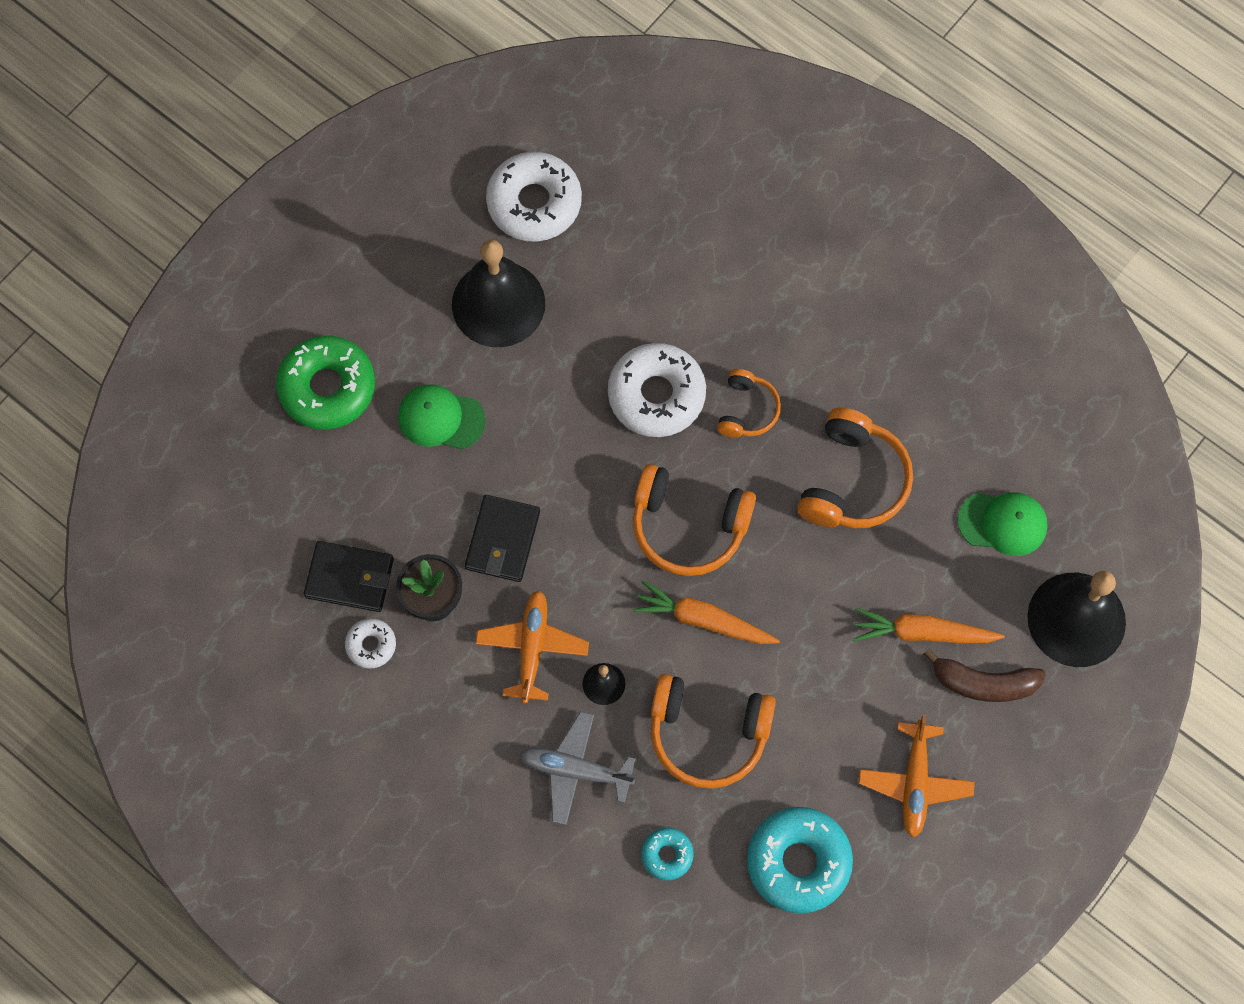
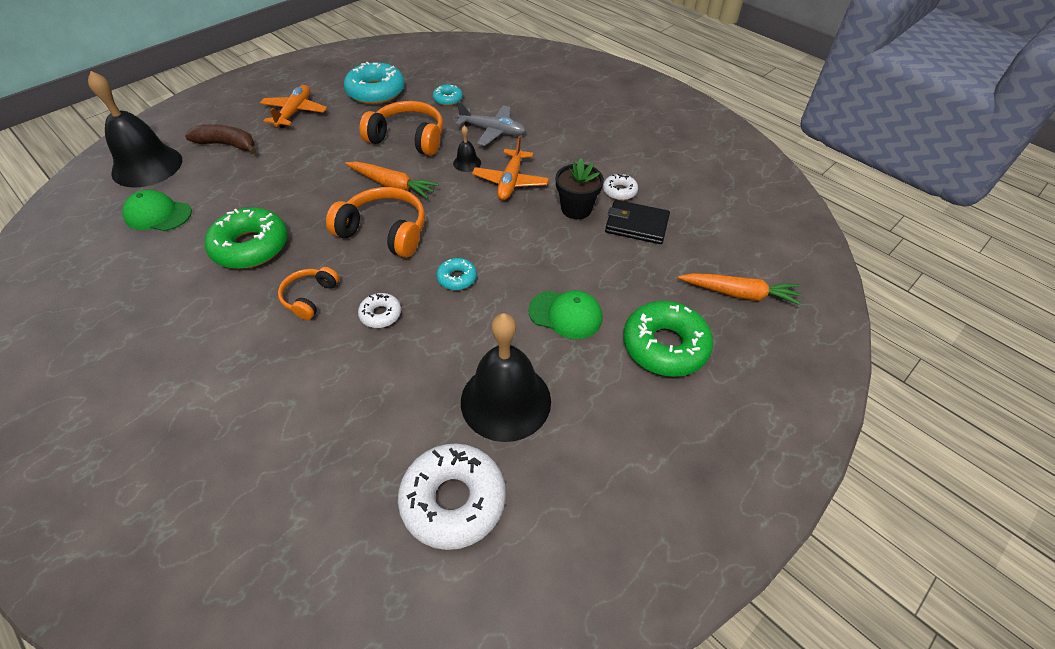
camera: 175 degrees left, 20 degrees down
(503, 540) = (523, 236): black wallet -> none
(578, 458) = (457, 278): none -> turquoise donut
(656, 395) = (380, 314): white donut -> white donut, size x0.50
(852, 481) = (251, 246): orange headphones -> green donut
(922, 632) = (251, 168): orange carrot -> orange carrot (739, 293)

